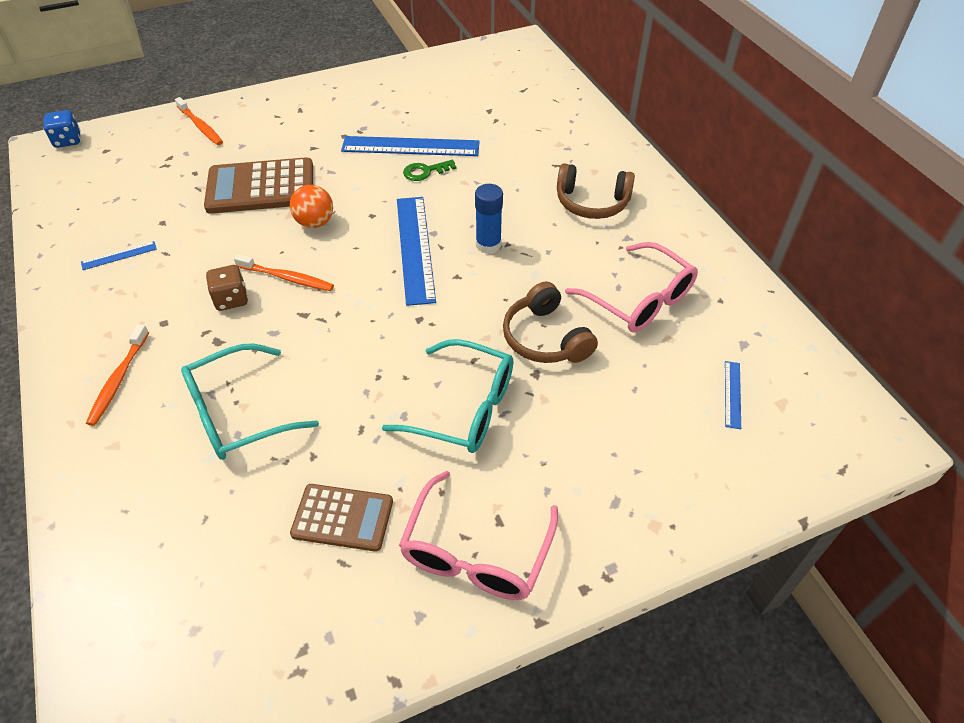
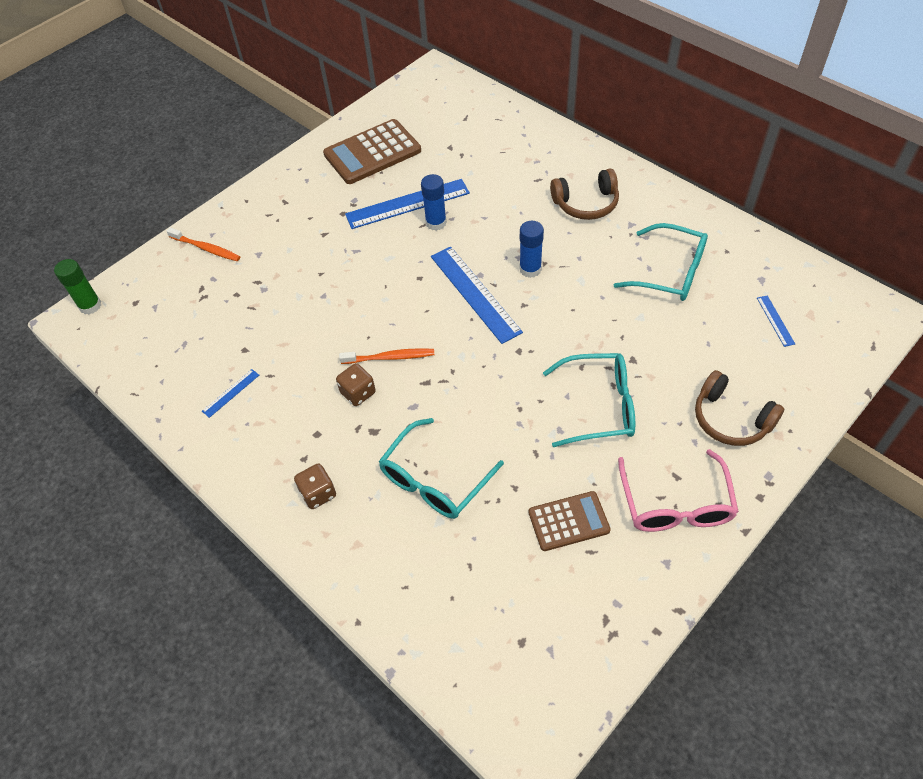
camera: 20 degrees left, 5 degrees up
(68, 140) = (90, 306): blue dice -> green glue stick
(119, 379) = (318, 493): orange toothbrush -> brown dice
(261, 187) = (306, 286): brown calculator -> brown calculator (372, 153)
(315, 222) = (377, 301): orange ball -> none
(425, 171) = (436, 223): green key -> blue glue stick
(545, 338) = (622, 329): brown headphones -> brown headphones (730, 419)
(638, 299) = (669, 272): pink glasses -> turquoise glasses

